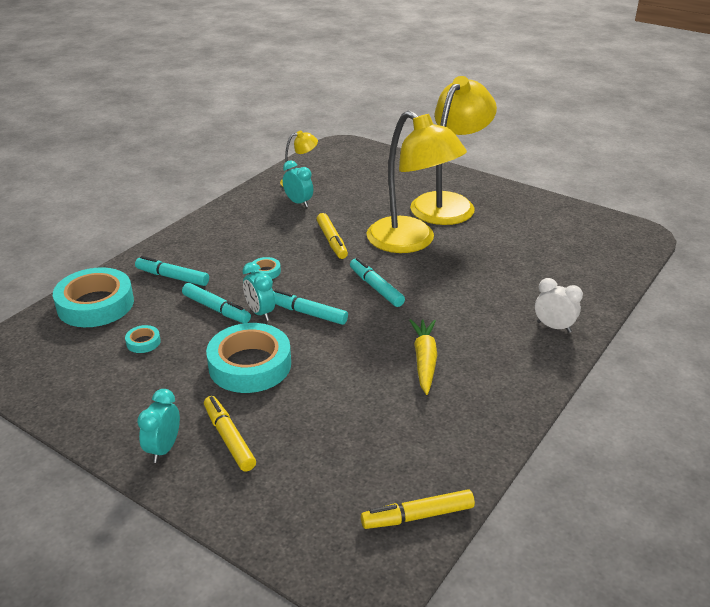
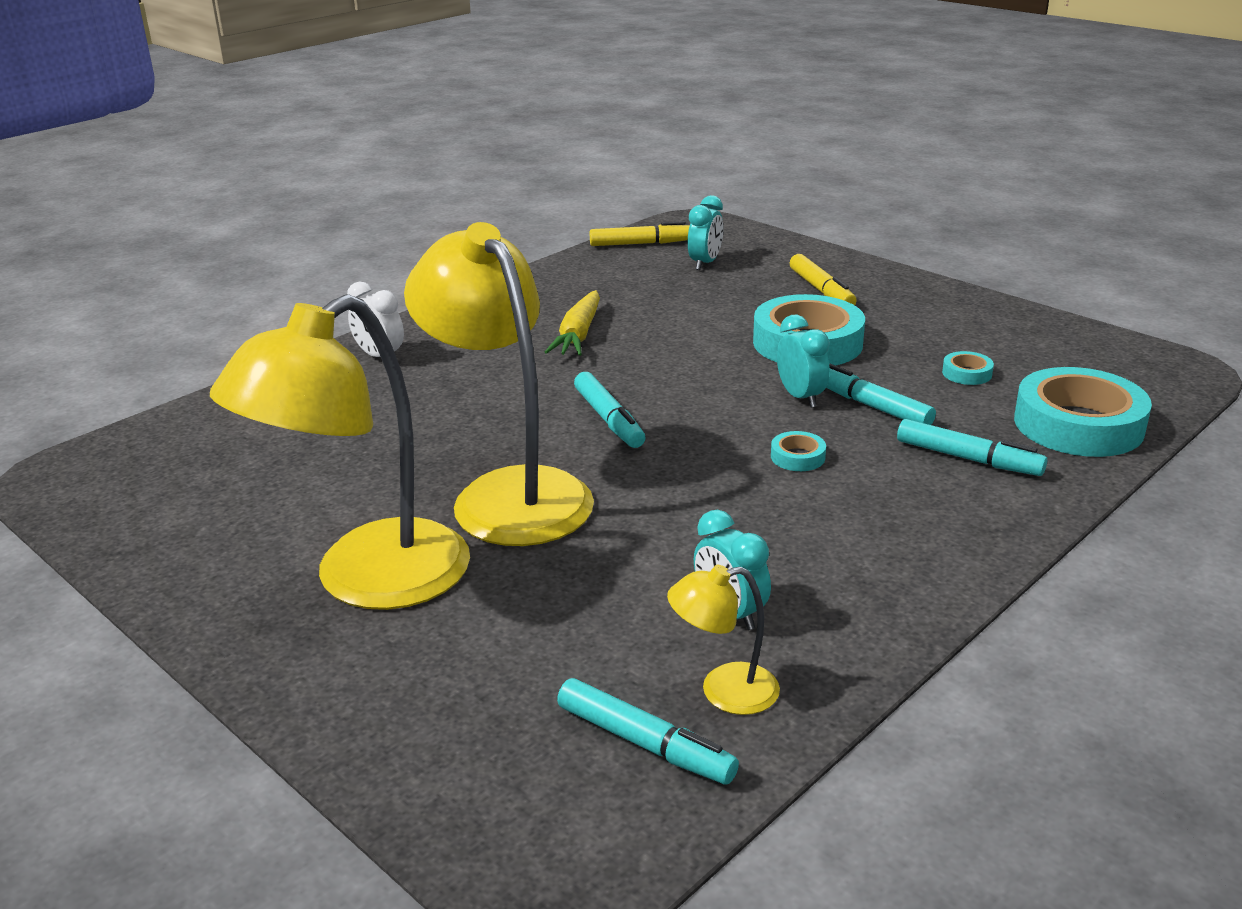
camera: 170 degrees left, 5 degrees down
(164, 449) = (890, 287): turquoise clock -> turquoise clock (705, 263)
(307, 313) = (726, 392): turquoise marker -> turquoise marker (644, 743)
(332, 241) = (666, 506): yellow marker -> none

